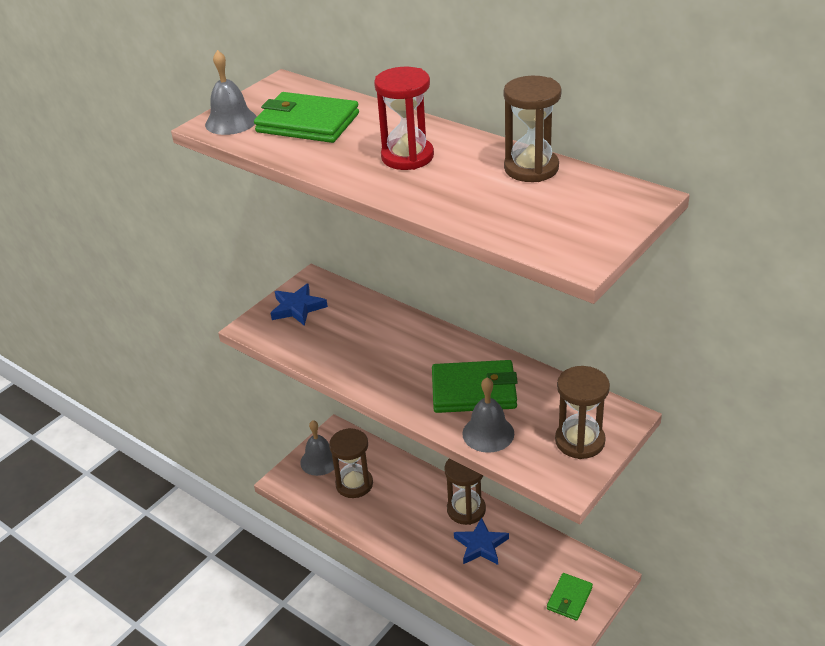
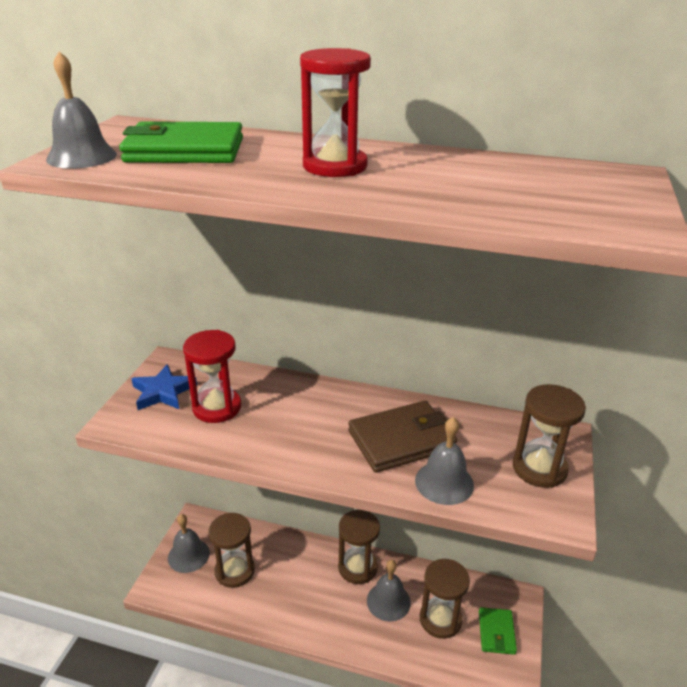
camera: 25 degrees left, 5 degrees down
(335, 330) = (217, 407): none -> red hourglass
(474, 391) = (401, 440): green wallet -> brown wallet
(481, 545) = (388, 601): blue star -> grey bell
(531, 168) = (484, 163): brown hourglass -> brown hourglass (440, 619)

